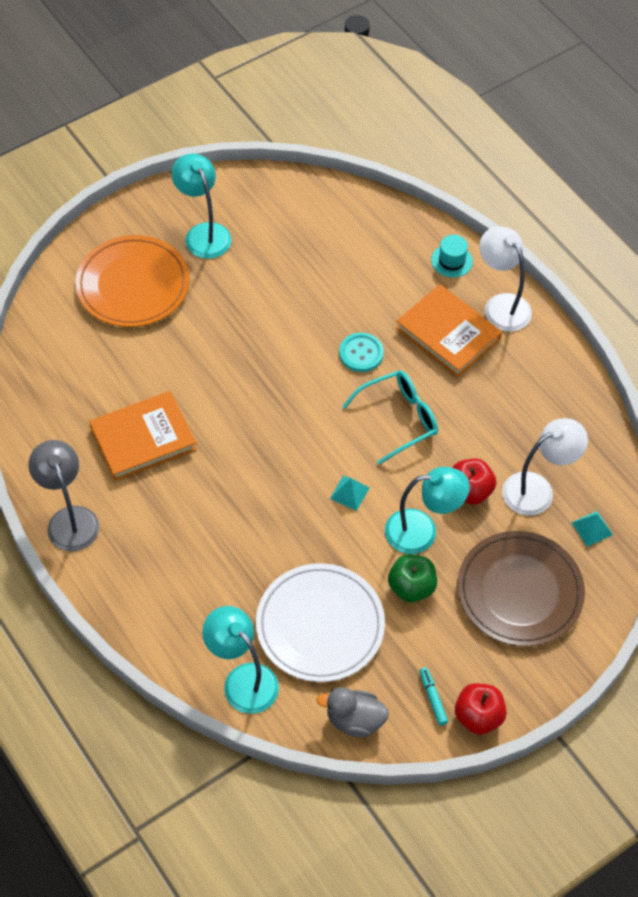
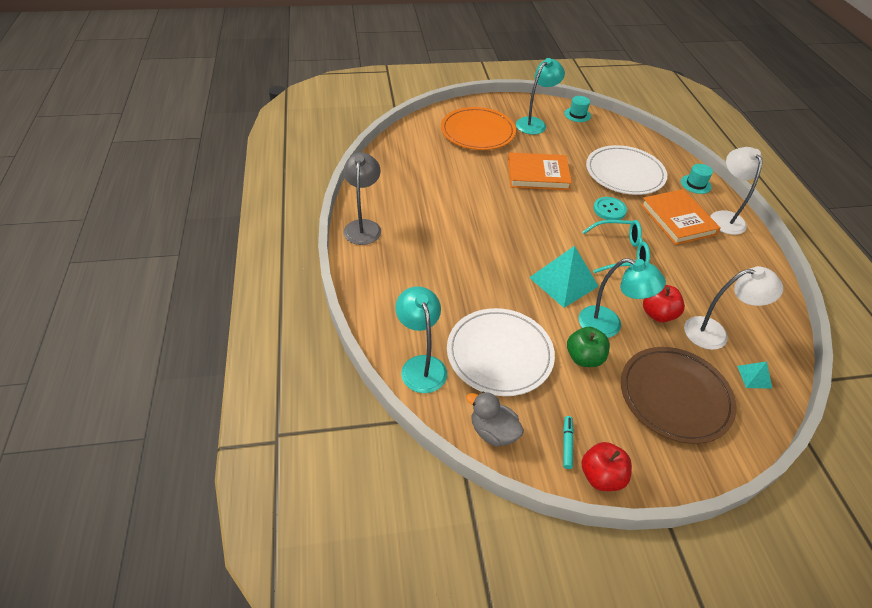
camera: 25 degrees right, 10 degrees down
(143, 438) = (437, 203): orange book -> orange book (538, 174)
(203, 233) = (535, 123): turquoise lamp -> turquoise lamp turned 45 degrees clockwise
(254, 190) = (577, 115): none -> turquoise hat
(349, 493) = (563, 282): turquoise pyramid -> turquoise pyramid, size x2.09
(357, 280) = (624, 173): none -> white plate

